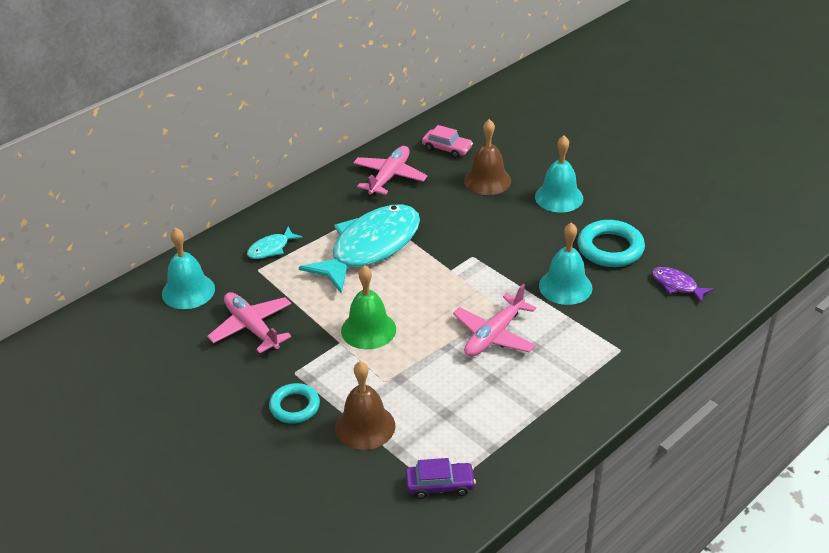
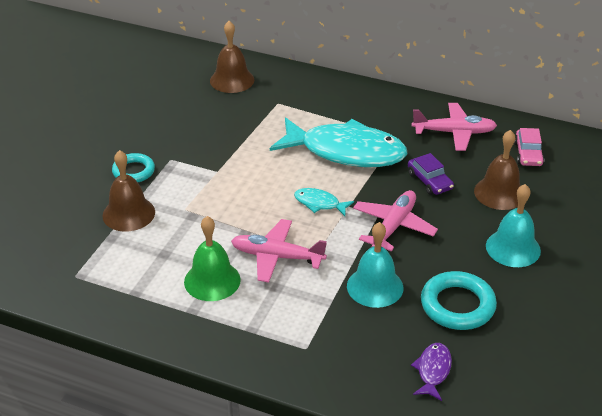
camera: 65 degrees right, 0 degrees up
(188, 291) = (232, 80): turquoise bell -> brown bell
(252, 327) = (209, 122): pink plane -> pink plane (393, 226)
(271, 248) = (308, 101): turquoise fish -> turquoise fish (319, 203)
(368, 330) = (241, 182): green bell -> green bell (212, 280)
(440, 485) = (81, 273): purple car -> purple car (429, 181)

